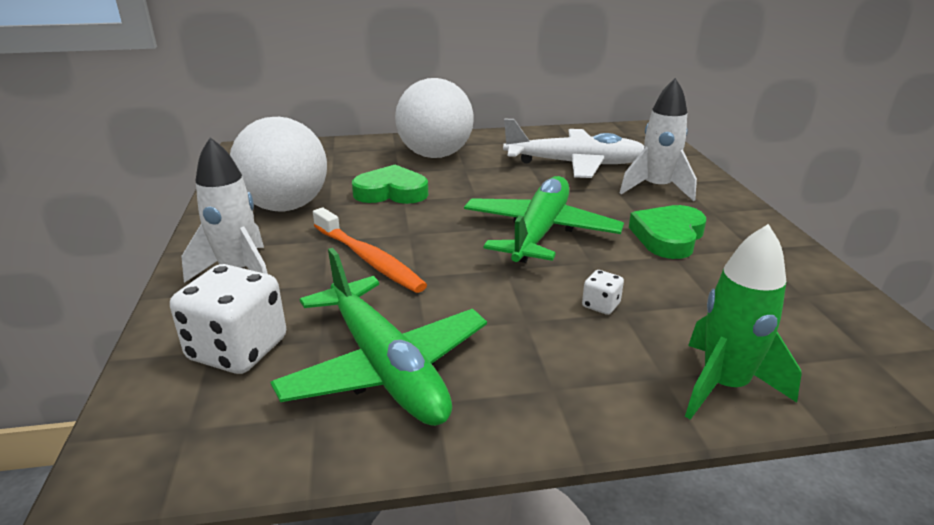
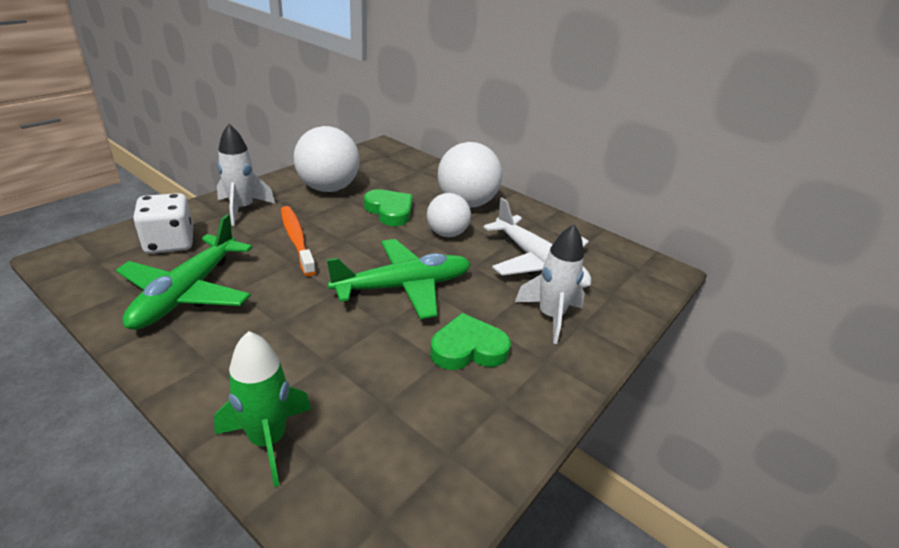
camera: 45 degrees right, 5 degrees up
(368, 259) = (296, 239): orange toothbrush -> orange toothbrush turned 150 degrees clockwise
(475, 182) = (447, 233): none -> white ball
(601, 305) = (326, 348): white dice -> none

